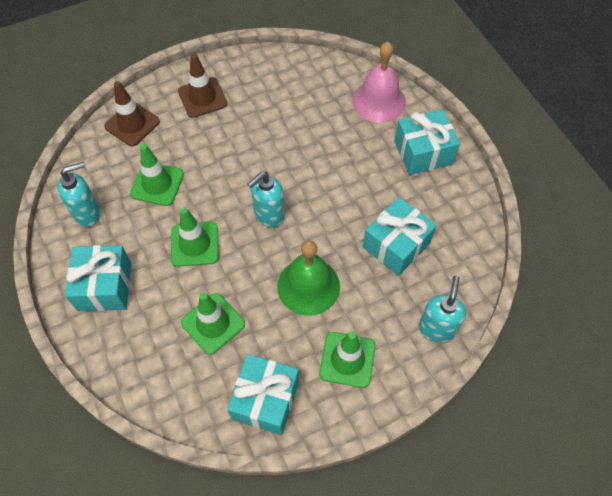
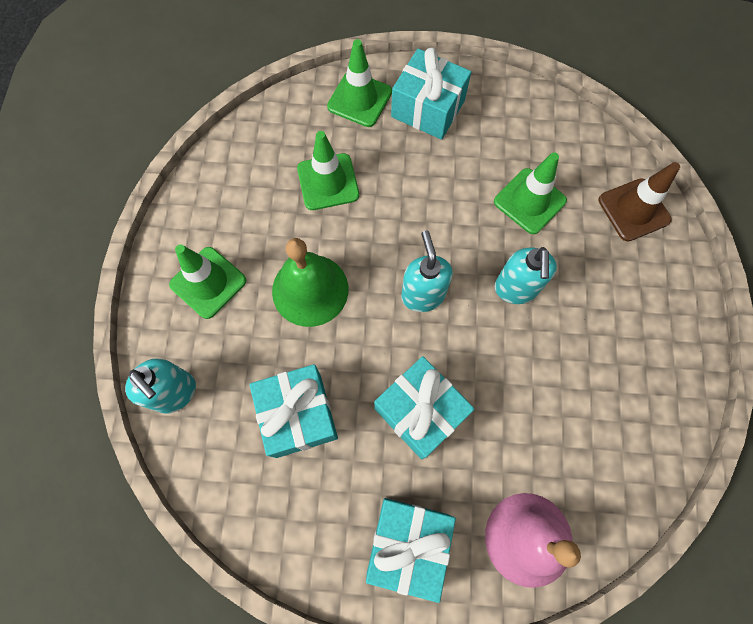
camera: 120 degrees right, 10 degrees up
(88, 213) = (525, 124): turquoise soap dispenser -> turquoise soap dispenser (515, 289)
(195, 244) = (429, 205): green traffic cone -> green traffic cone (359, 99)
(202, 97) = (642, 305): brown traffic cone -> none
(265, 400) = (223, 190): turquoise gift -> turquoise gift (420, 411)

